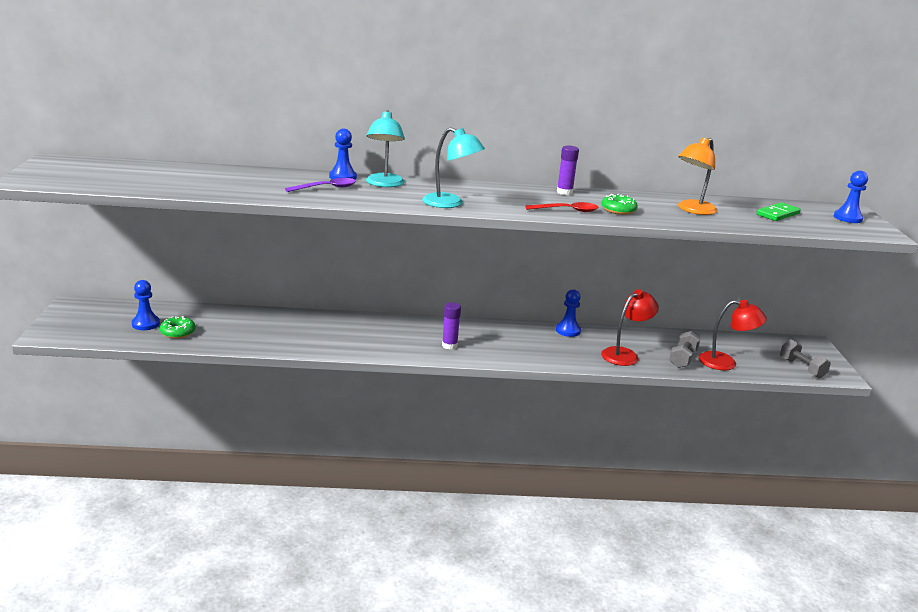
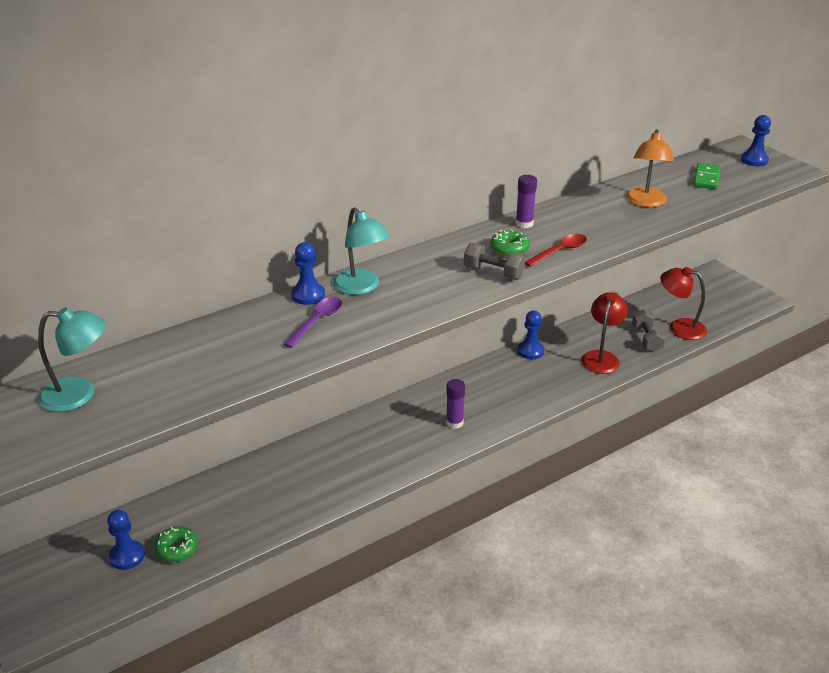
camera: 30 degrees left, 10 degrees up
(450, 203) = (457, 289): turquoise lamp -> turquoise lamp (79, 395)
(618, 210) = (595, 230): green donut -> green donut (509, 249)
(725, 363) = (679, 327): red lamp -> red lamp turned 135 degrees counterclockwise
(802, 368) = (733, 306): grey dumbbell -> grey dumbbell (493, 273)

